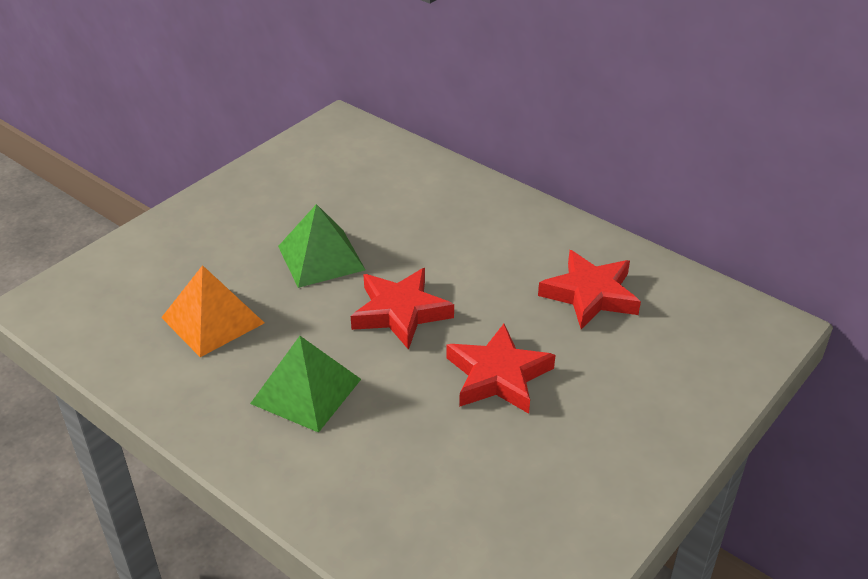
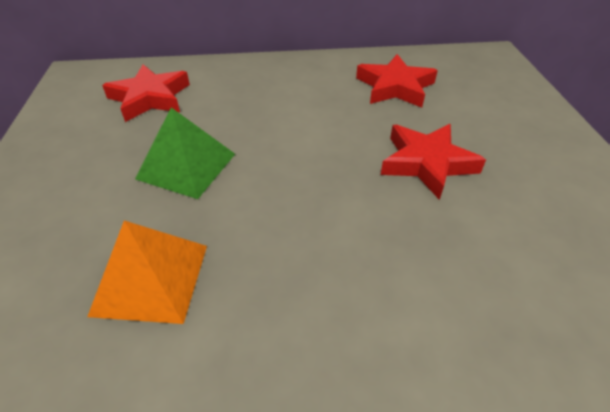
camera: 45 degrees left, 5 degrees up
(306, 391) = (324, 275): green pyramid -> none
(400, 312) = (304, 166): red star -> red star (150, 98)

